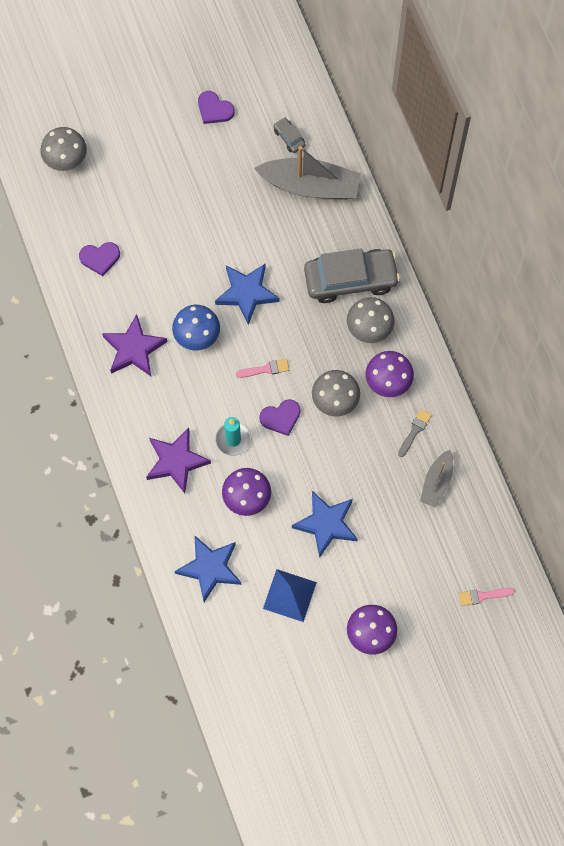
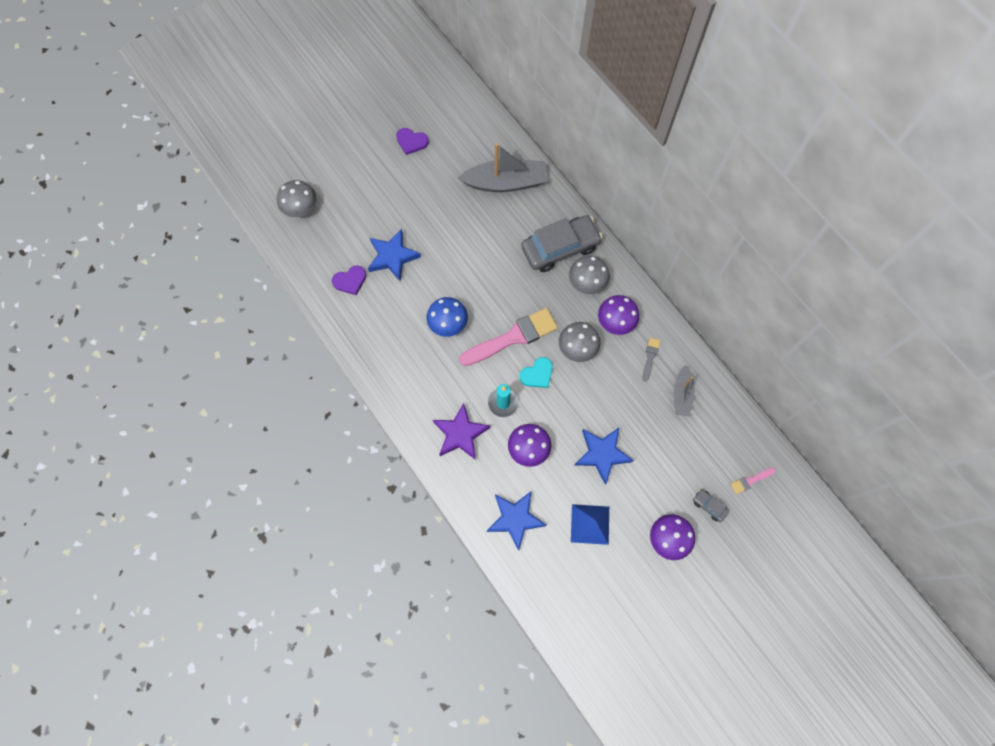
camera: 15 degrees left, 0 degrees up
(134, 349) = (398, 348): purple star -> none
(247, 293) = (479, 279): blue star -> blue star (392, 257)
(265, 369) = (513, 337): pink brush -> pink brush, size x2.25
(281, 417) = (537, 374): purple heart -> turquoise heart
(289, 138) = (477, 149): grey car -> grey car (709, 506)

